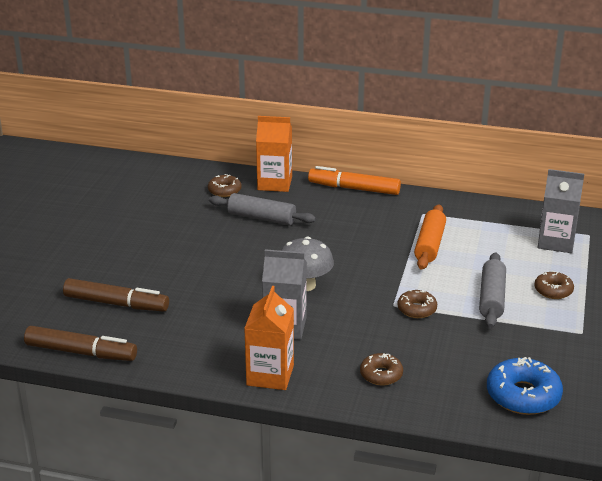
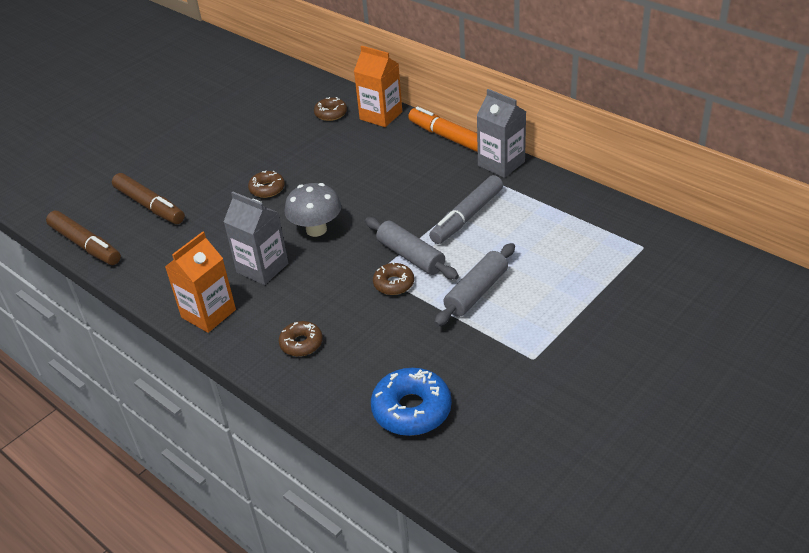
camera: 30 degrees right, 10 degrees up
(262, 218) = (338, 150): grey rolling pin -> grey rolling pin (411, 256)
(429, 245) = (467, 216): orange rolling pin -> grey marker
(553, 290) = (546, 301): brown donut -> brown donut (267, 189)
(556, 242) = (599, 246): grey carton -> grey carton (501, 164)

